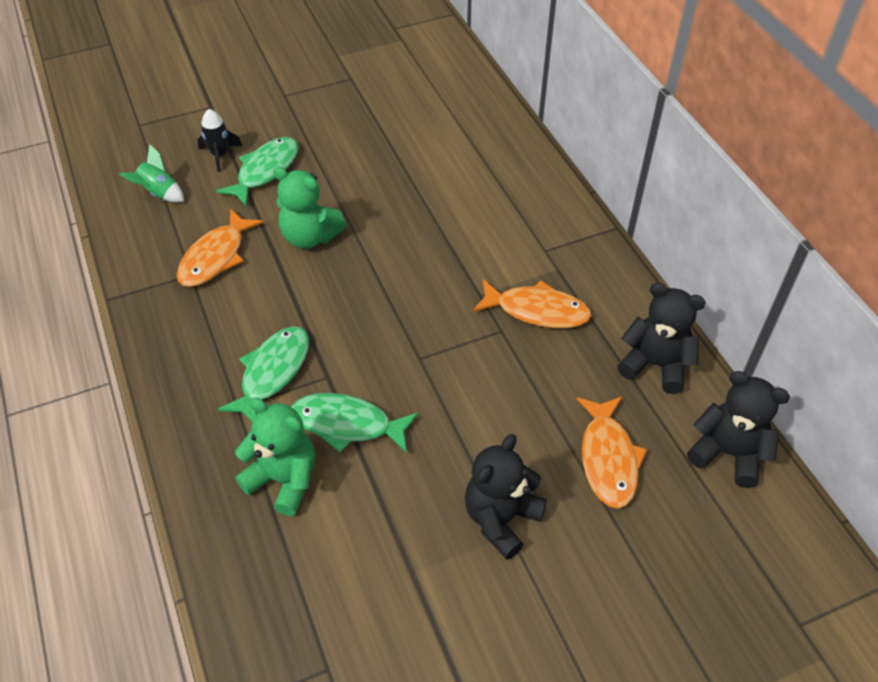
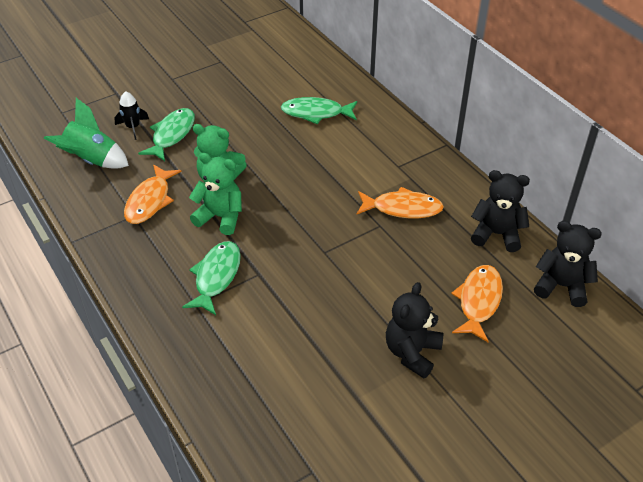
camera: 10 degrees left, 5 degrees down
(159, 193) = (92, 160): green rocket -> green rocket, size x1.65
(283, 479) = (244, 349): green teddy bear -> green teddy bear (220, 217)
(347, 424) = (283, 305): green fish -> green fish (316, 113)
(608, 458) = (478, 301): orange fish -> orange fish turned 150 degrees counterclockwise

